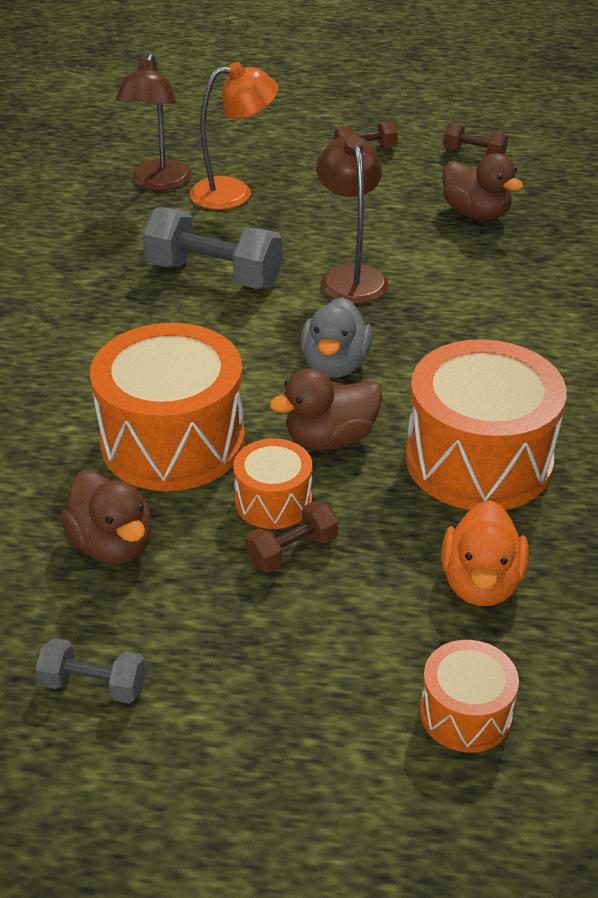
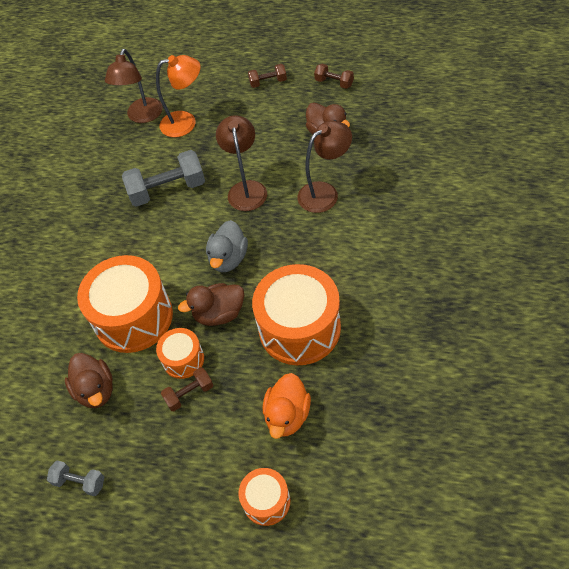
camera: 10 degrees right, 15 degrees up
(214, 274) = (168, 190): grey dumbbell -> grey dumbbell turned 45 degrees counterclockwise
(486, 284) = (325, 192): none -> brown lamp

